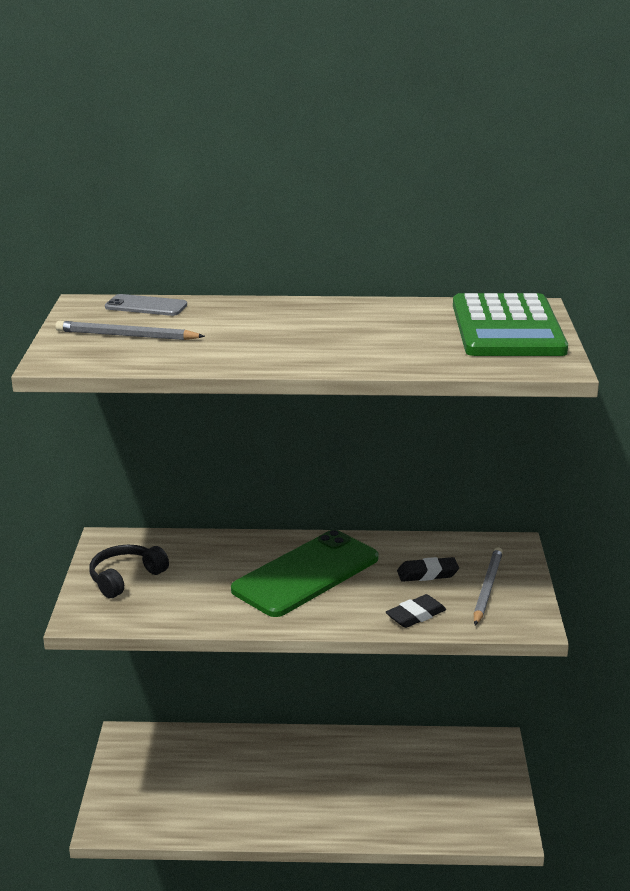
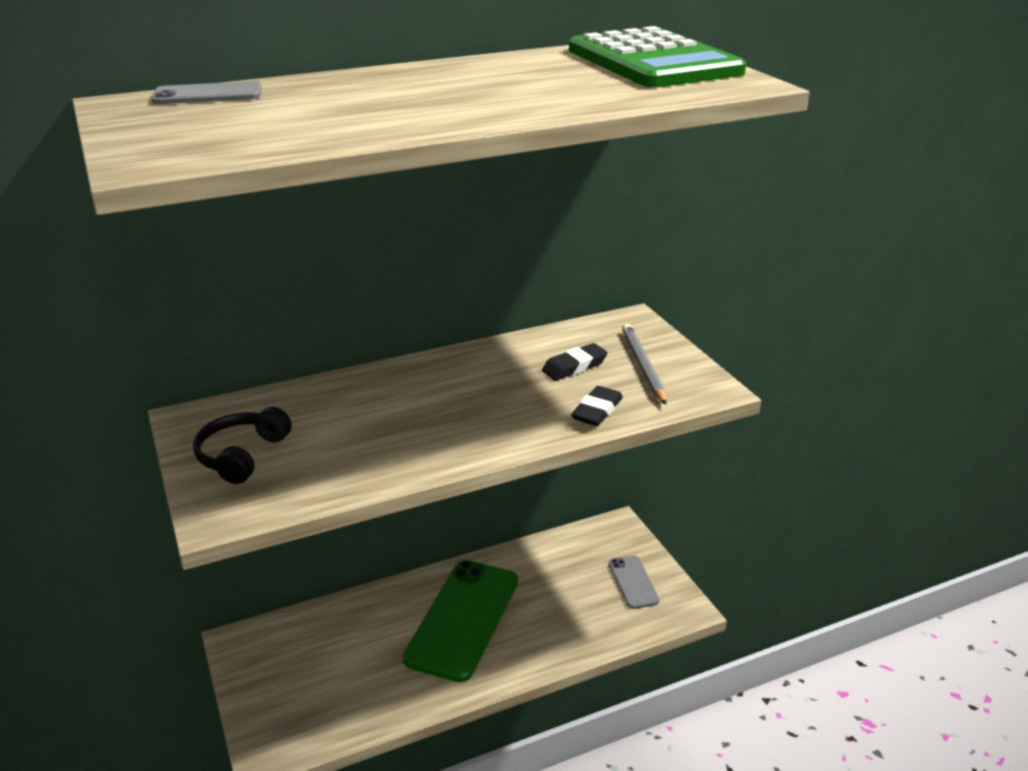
camera: 25 degrees left, 5 degrees up
(126, 336) = (216, 125): grey pencil -> none
(306, 574) = (450, 398): green phone -> green phone (463, 619)
(478, 795) = (633, 582): none -> grey phone

